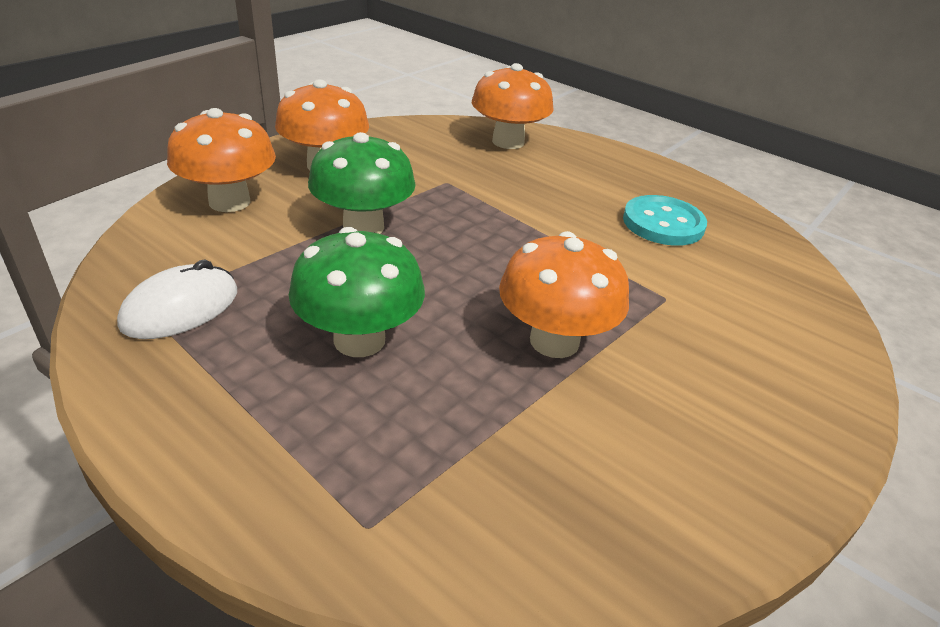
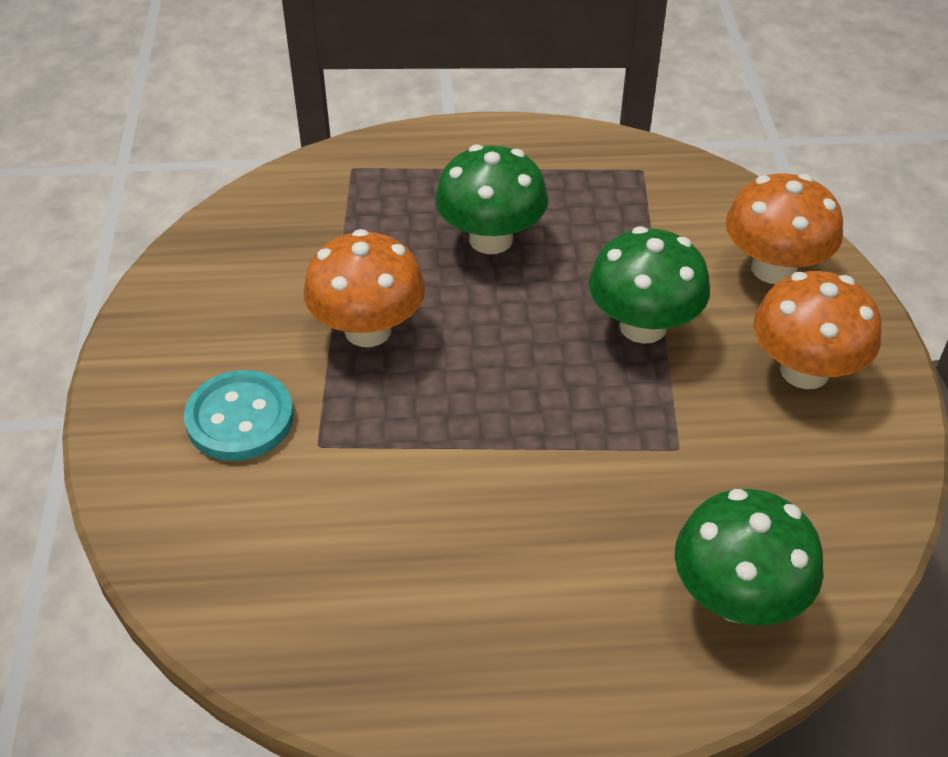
camera: 140 degrees right, 10 degrees up
(181, 308) = (621, 182): white mouse -> none
(508, 142) = (737, 598): orange mushroom -> green mushroom
(663, 223) = (403, 570): turquoise button -> turquoise button (240, 418)

